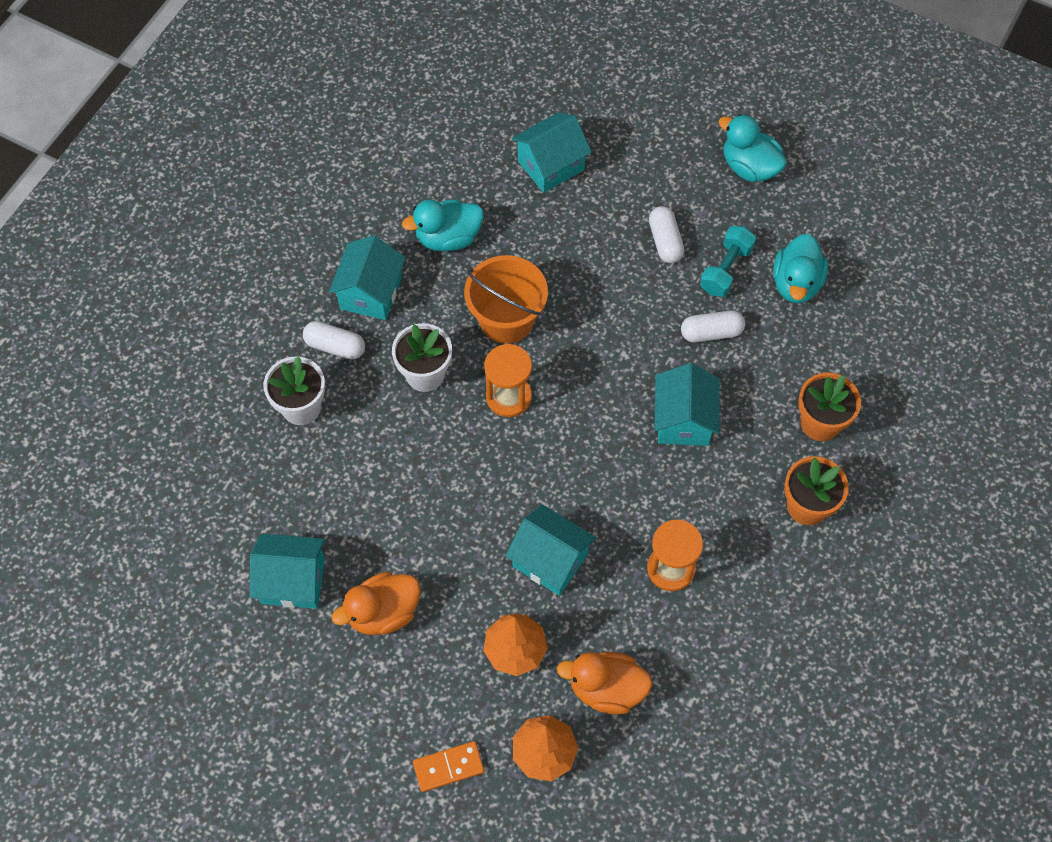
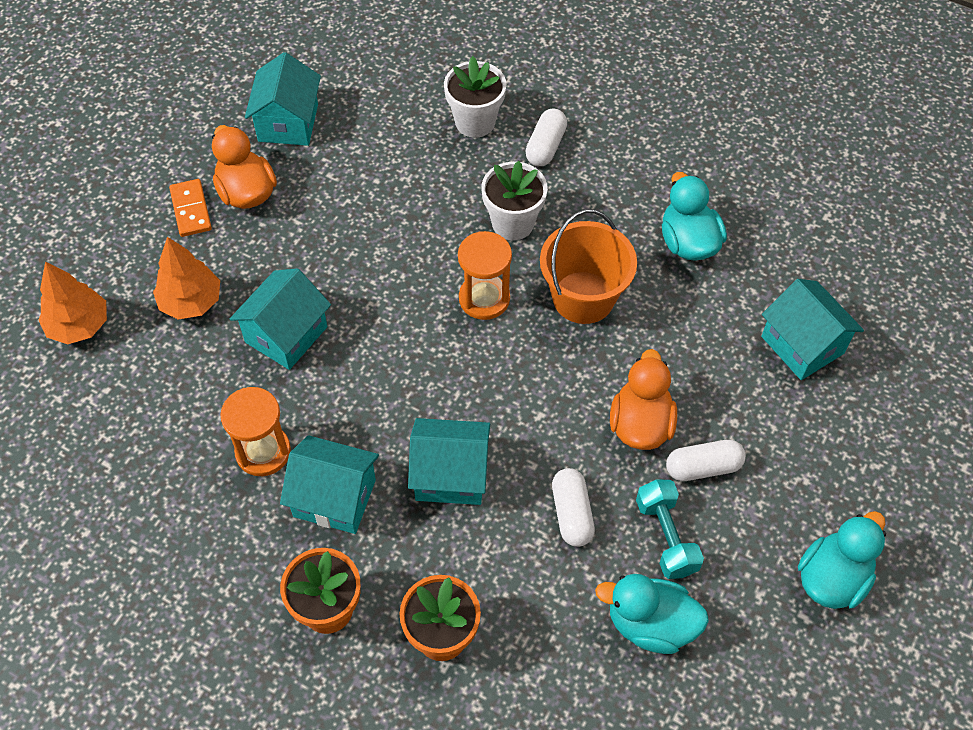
camera: 90 degrees right, 5 degrees down
(371, 293) = (612, 174): turquoise house -> turquoise house (334, 498)
(448, 767) = (81, 246): orange domino -> orange domino (191, 210)
(606, 689) = (135, 383): orange duck -> orange duck (640, 424)
(725, 269) = (666, 537): turquoise dumbbell -> turquoise dumbbell turned 45 degrees clockwise

